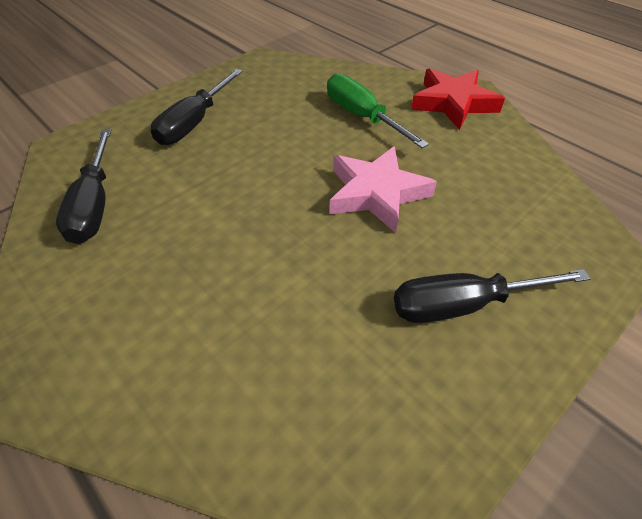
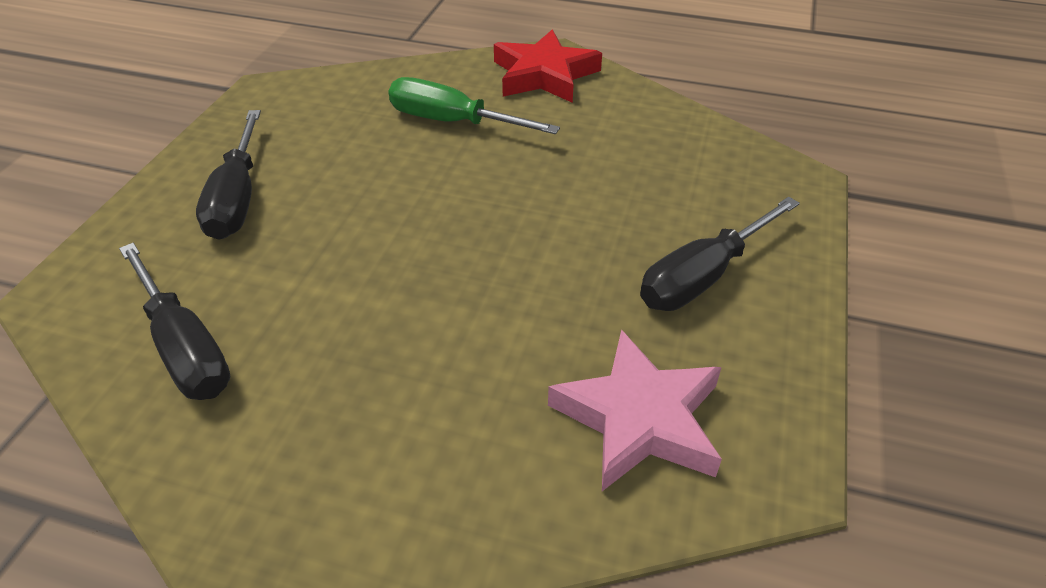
camera: 30 degrees left, 5 degrees down
(376, 193) = (535, 201): pink star -> pink star (639, 418)

